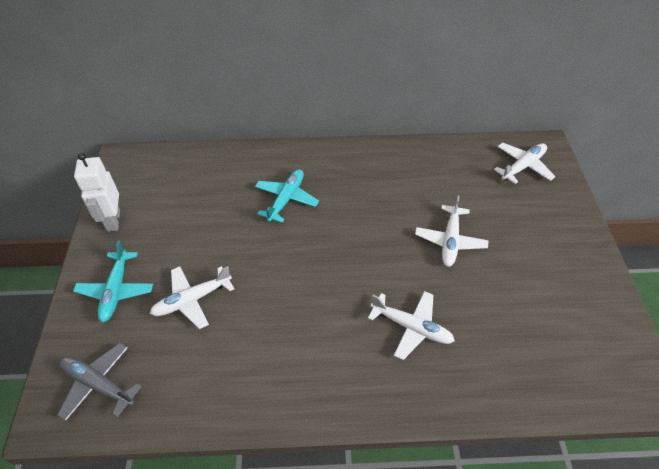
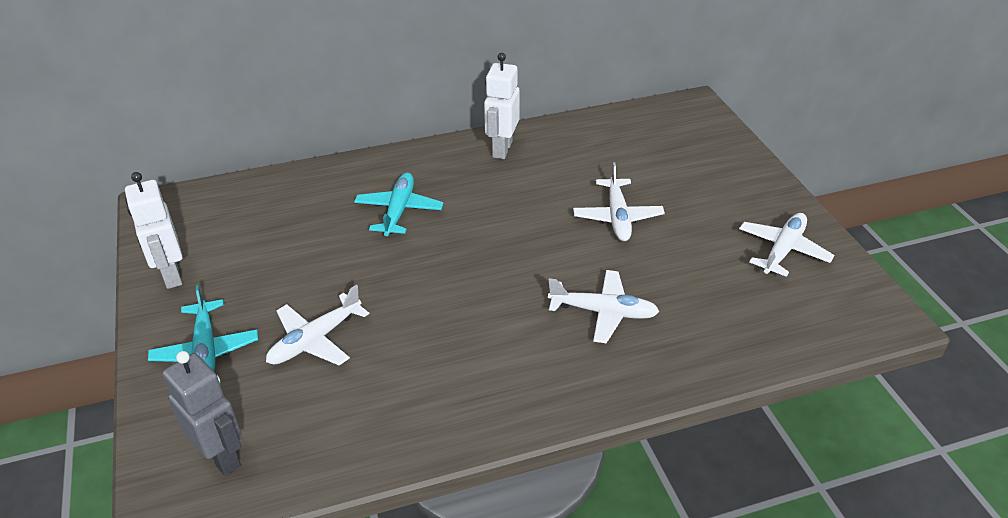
camera: 15 degrees left, 10 degrees down
(98, 384) = (221, 457): grey plane -> grey robot
(379, 159) = (501, 149): none -> white robot
(523, 166) = (675, 128): white plane -> white plane (783, 250)

